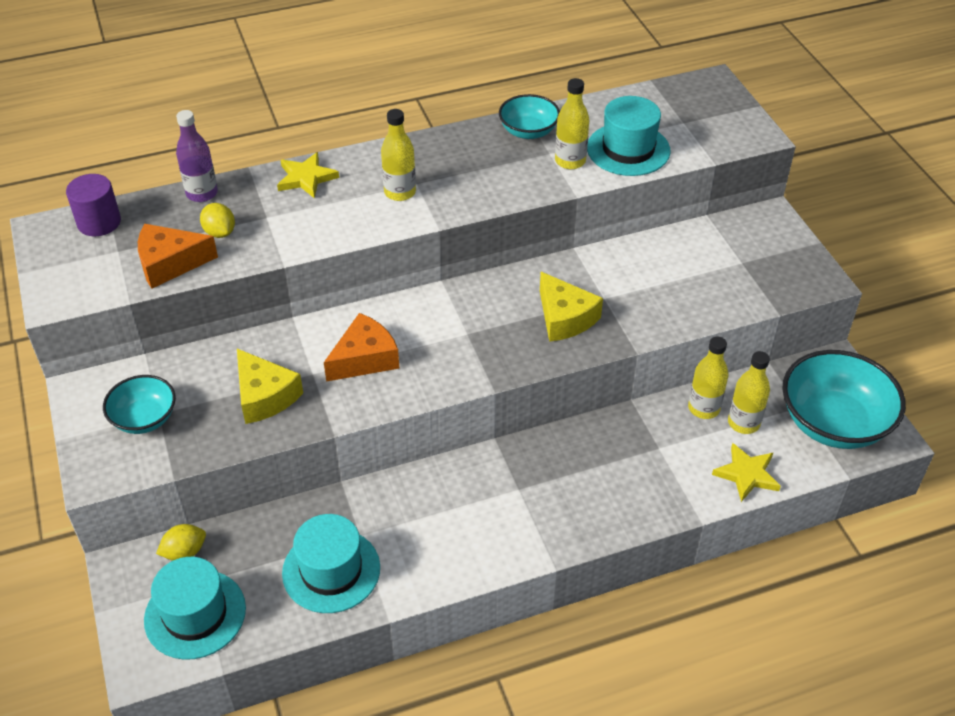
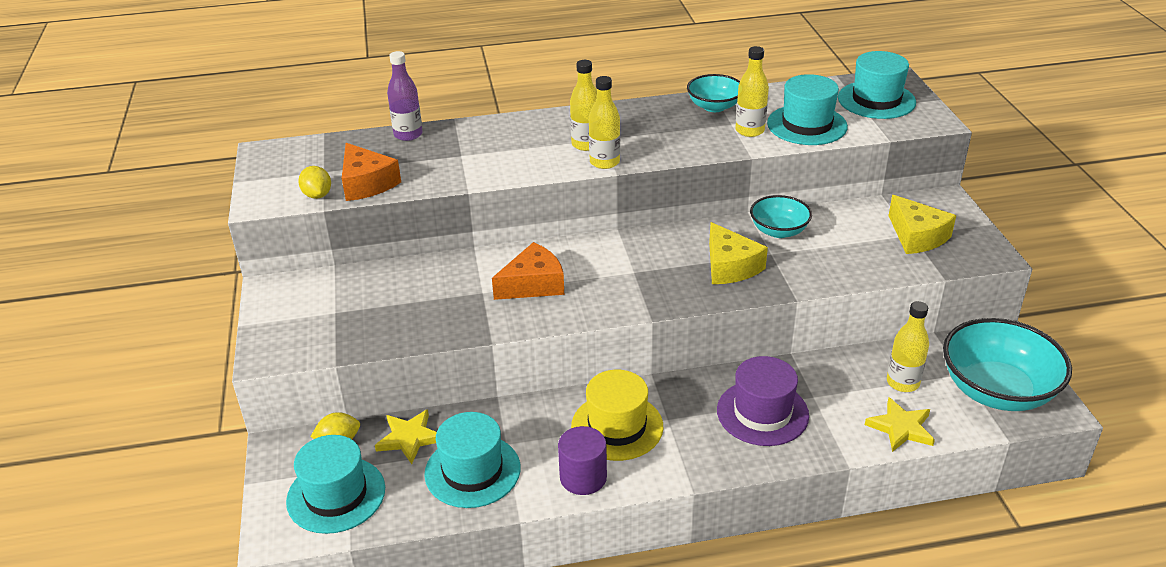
camera: 10 degrees right, 10 degrees down
(99, 222) = (313, 150): purple cylinder -> purple cylinder (583, 477)
(144, 418) = (321, 315): turquoise bowl -> turquoise bowl (779, 231)
(170, 263) = (366, 183): orange cheese -> orange cheese turned 120 degrees counterclockwise
(220, 232) = (416, 164): yellow lemon -> yellow lemon (317, 195)
(265, 396) = (434, 306): yellow cheese -> yellow cheese (917, 236)
(306, 178) = (503, 129): yellow star -> yellow star (409, 438)
(469, 503) = (617, 426): none -> yellow hat
(611, 472) = (762, 413): none -> purple hat
(695, 111) = (876, 100): none -> turquoise hat
(703, 408) = (863, 366): yellow bottle -> yellow bottle (604, 162)

